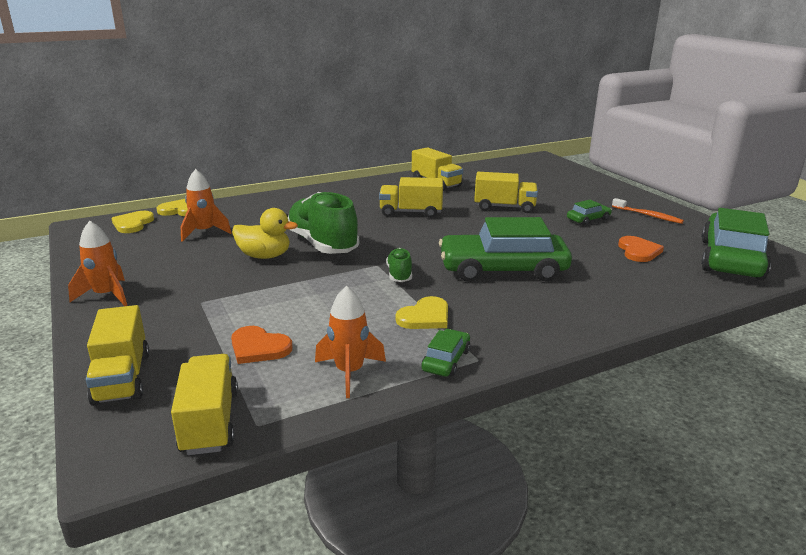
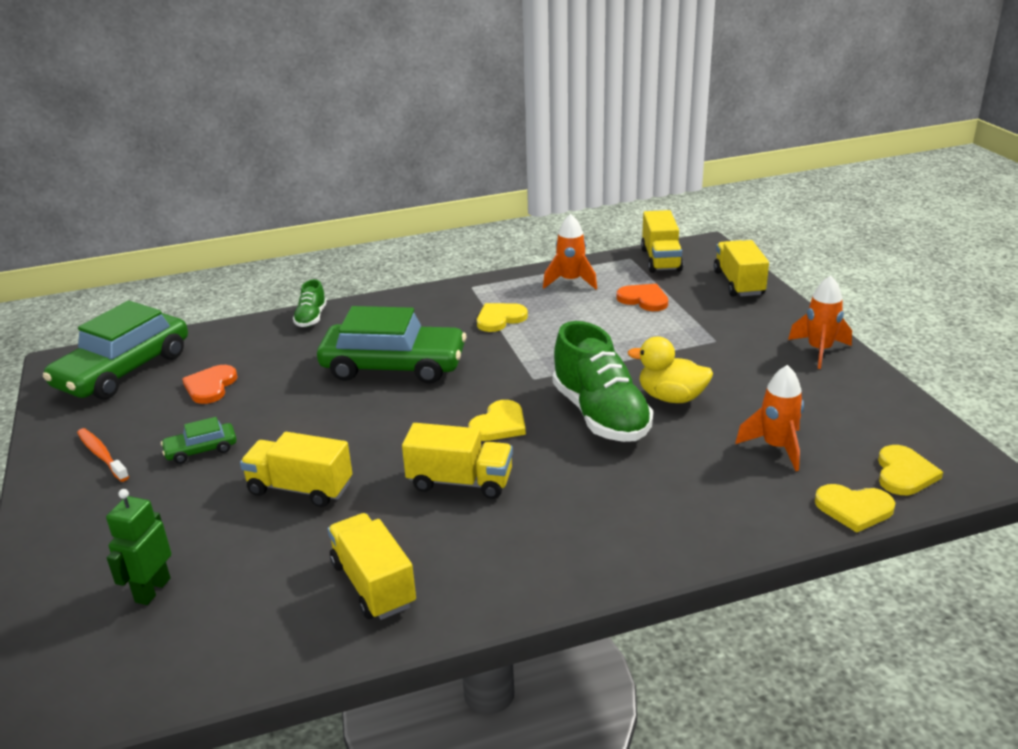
camera: 170 degrees left, 5 degrees up
(396, 237) = (499, 424): none -> yellow heart
(399, 274) = (511, 364): green shoe -> green shoe (311, 318)
(446, 360) = (496, 286): green car -> none
(537, 179) = (152, 590): none -> green robot

